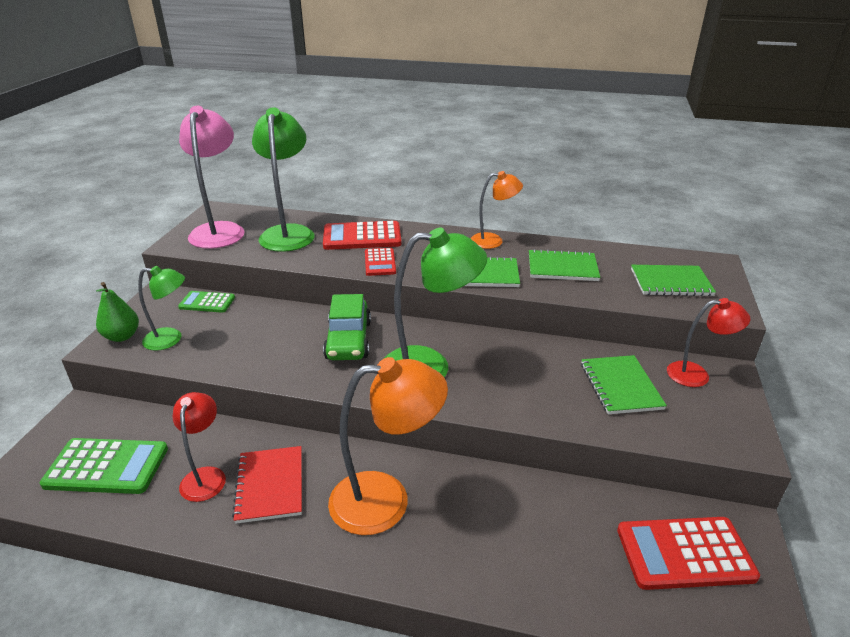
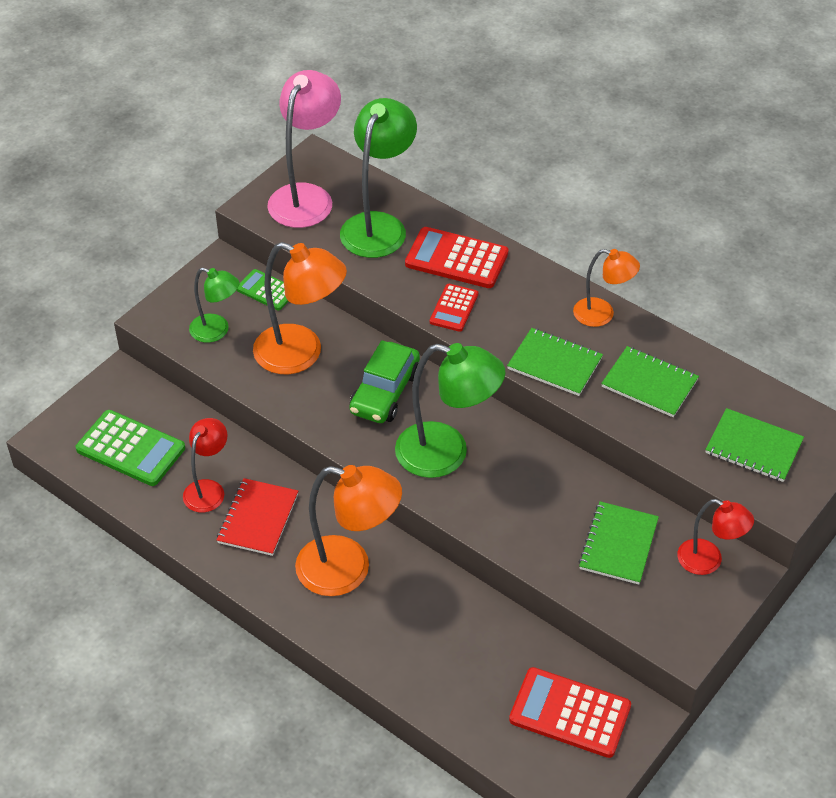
camera: 25 degrees right, 15 degrees up
(122, 336) = (173, 311): green pear -> none
(258, 335) = (301, 354): none -> orange lamp

